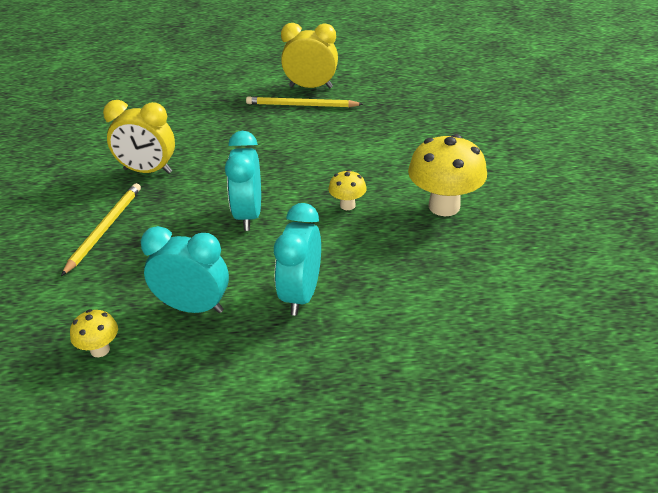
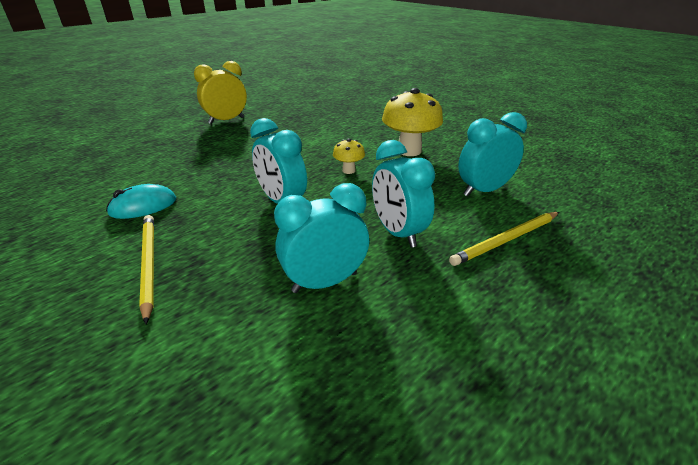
camera: 40 degrees left, 5 degrees down
(100, 350) = (278, 369): yellow mushroom -> none
(148, 171) = (143, 206): yellow clock -> turquoise mouse
(301, 105) = (233, 131): yellow pencil -> yellow pencil (506, 240)
(448, 293) = (483, 191): none -> turquoise clock

